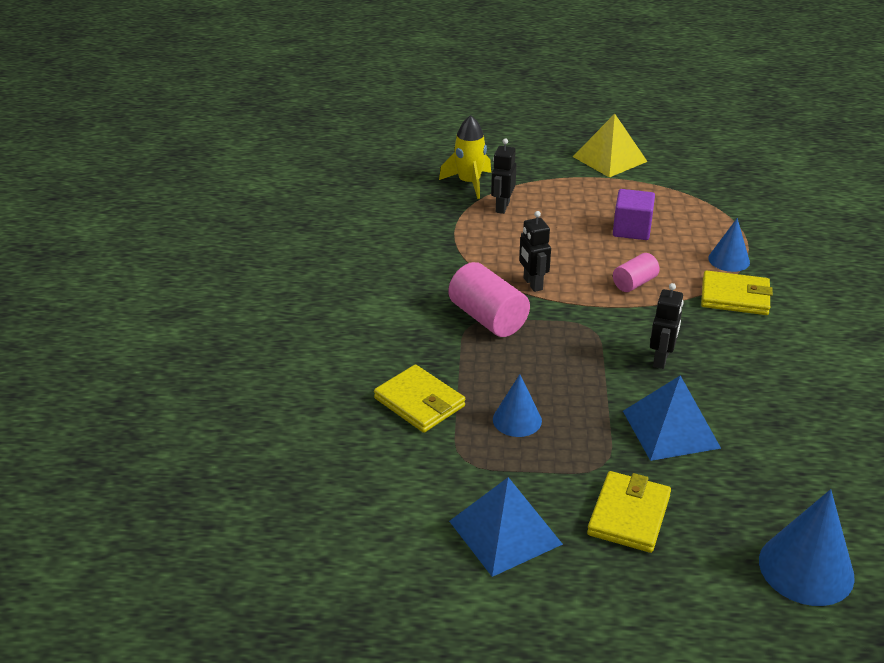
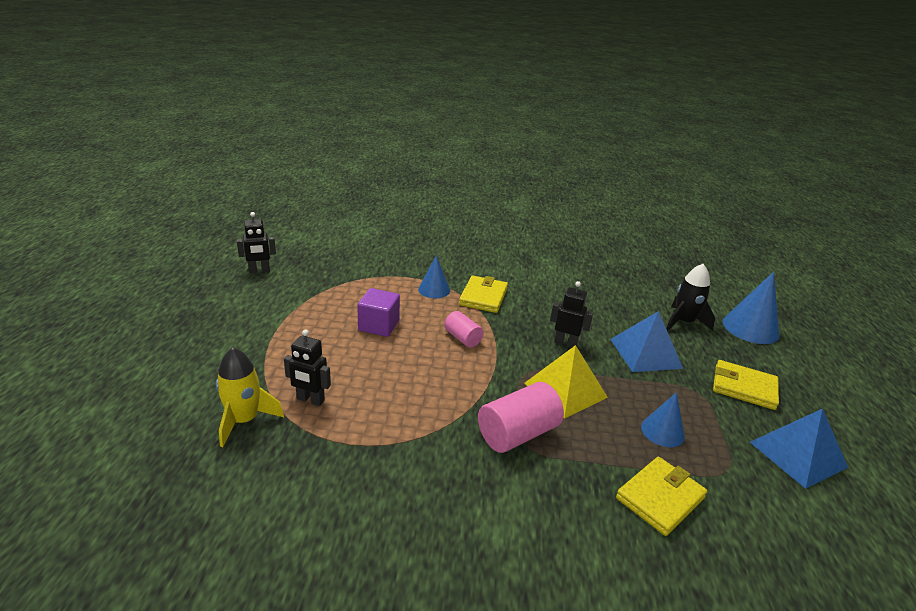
camera: 90 degrees left, 5 degrees down
(532, 284) = (460, 396): black robot -> black robot (259, 271)
(610, 159) = (245, 316): yellow pyramid -> yellow pyramid (565, 390)
(777, 484) = (683, 322): none -> black rocket

